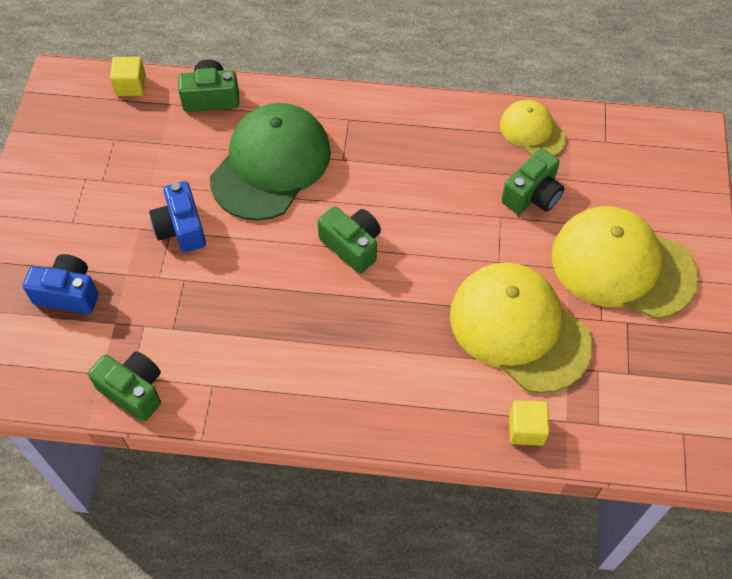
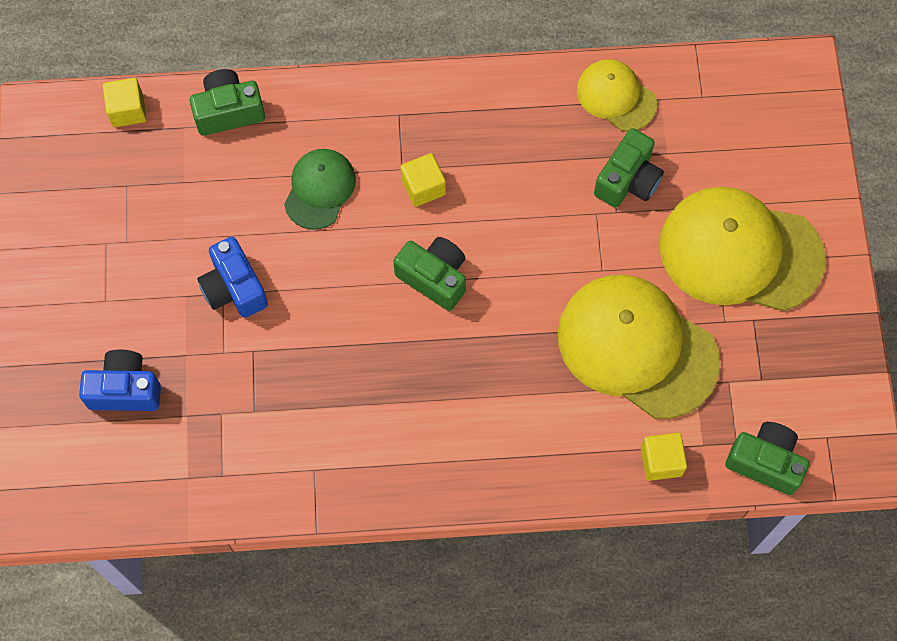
camera: 10 degrees left, 10 degrees up
(133, 391) = (228, 491): green camera -> green camera (765, 462)
(271, 165) = (319, 189): green cap -> green cap, size x0.53
(357, 175) = (423, 187): none -> yellow cube

